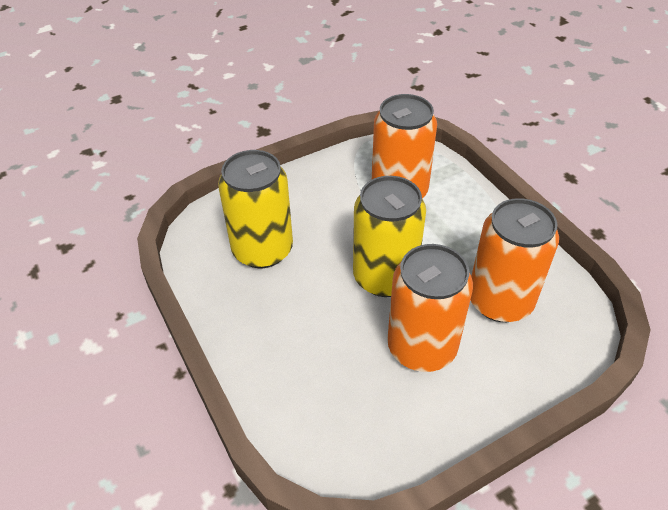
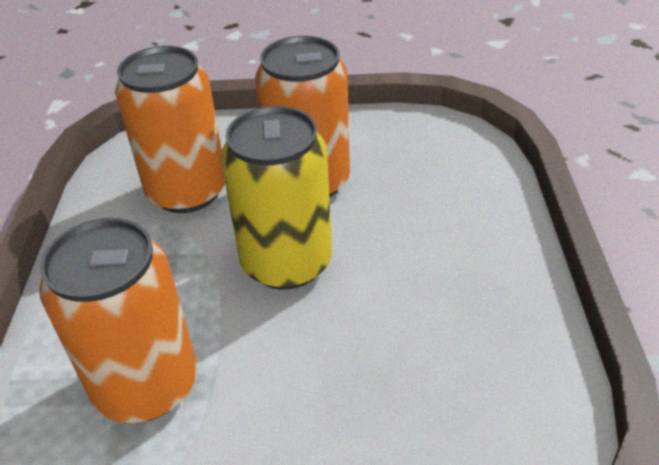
camera: 150 degrees left, 5 degrees down
(262, 250) = (432, 371): yellow can -> none

